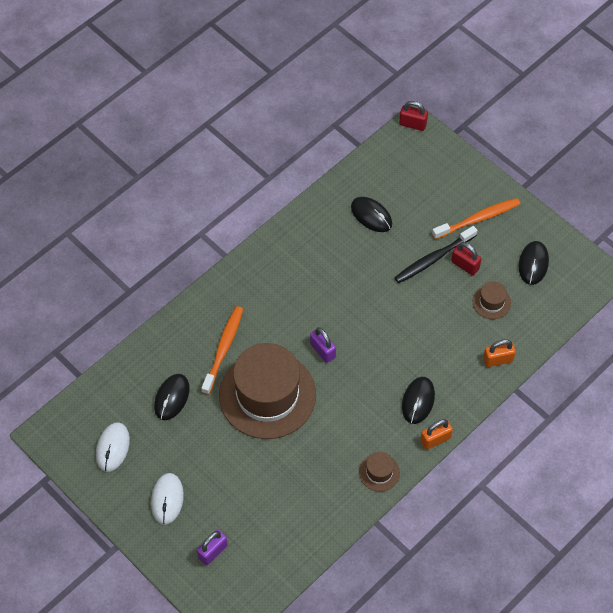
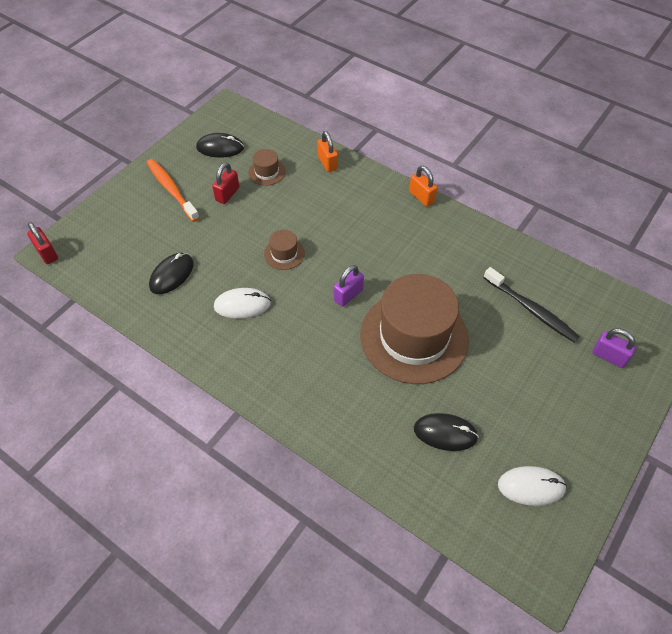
camera: 100 degrees left, 5 degrees down
(167, 499) = (570, 412): white mouse -> white mouse (242, 305)
(223, 349) = (367, 390): orange toothbrush -> none
(379, 472) = (469, 233): brown hat -> brown hat (284, 254)
(412, 124) = (47, 253): red padlock -> red padlock turned 45 degrees counterclockwise
(418, 401) = (385, 213): black mouse -> none
(433, 259) = (222, 218): black toothbrush -> black toothbrush (531, 310)

